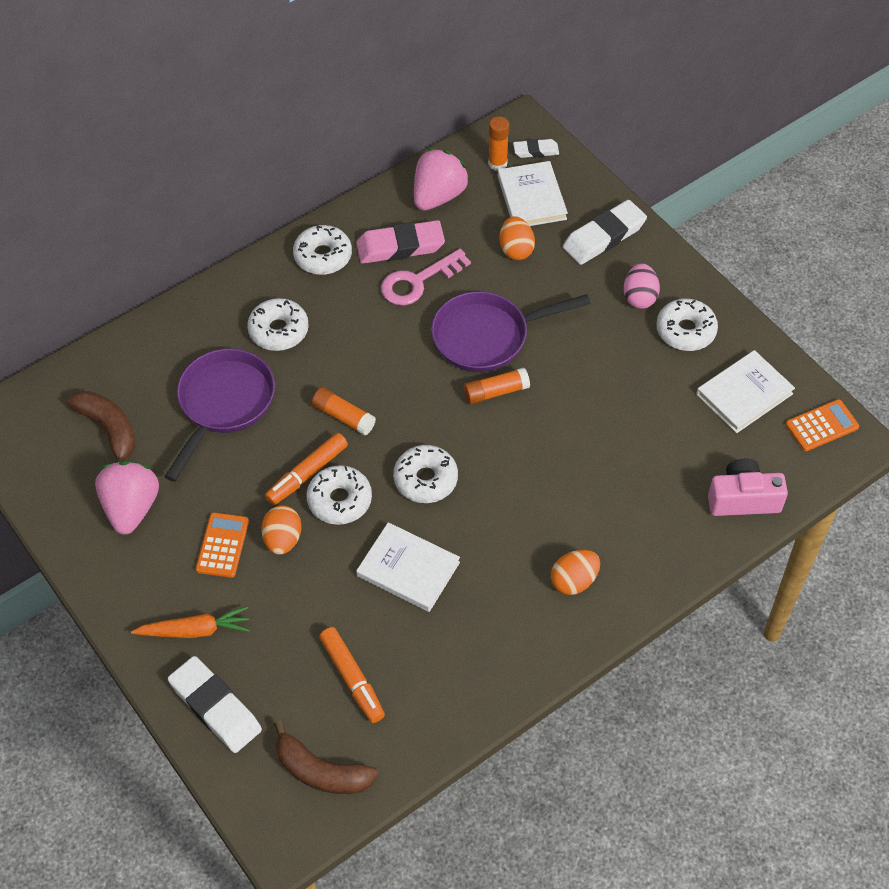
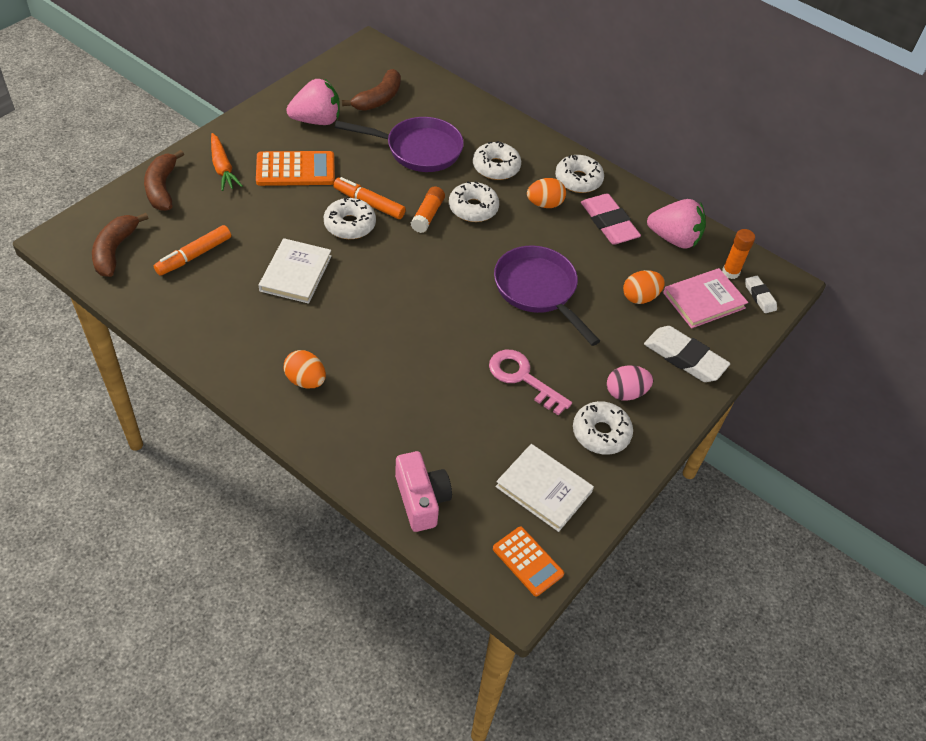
camera: 70 degrees right, 5 degrees down
(215, 707) = (162, 188): white eraser -> brown banana
(222, 545) = (295, 170): orange calculator -> orange calculator, size x1.51
(283, 539) = (307, 199): orange egg -> orange egg (544, 204)
(418, 282) = (577, 239): pink key -> pink key (522, 378)
(425, 479) = (382, 272): white donut -> white donut (473, 208)
(495, 392) = (482, 304): orange glue stick -> none
(531, 197) = (704, 300): white book -> pink book

